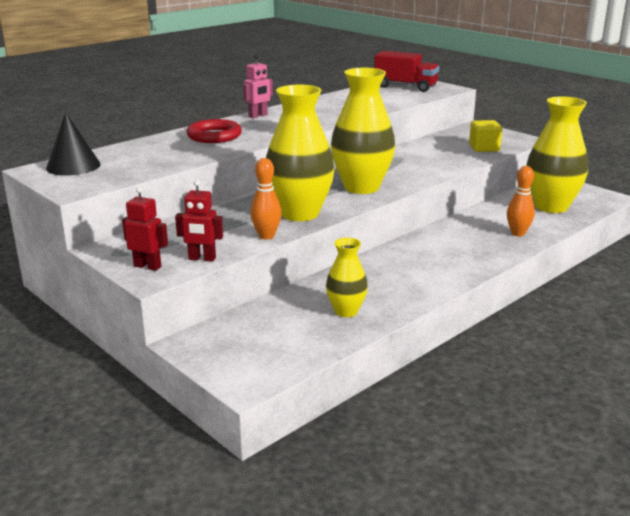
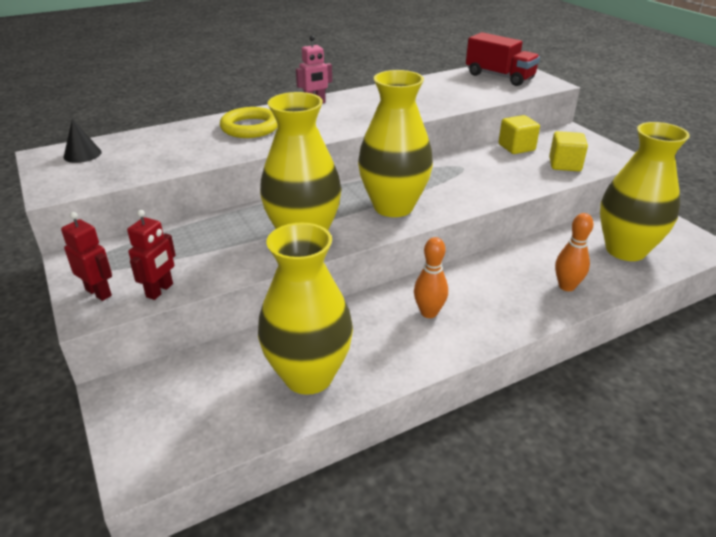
camera: 15 degrees right, 10 degrees up
(73, 166) = (82, 154): black cone -> black cone, size x0.65
(202, 259) = (160, 290): red robot -> red robot turned 90 degrees counterclockwise
(214, 136) = (250, 127): red ring -> yellow ring
(266, 236) = (248, 266): orange bowling pin -> orange bowling pin (429, 313)
(346, 311) = (308, 375): yellow vase -> yellow vase, size x1.86
(438, 140) = (516, 147): none -> yellow cube

